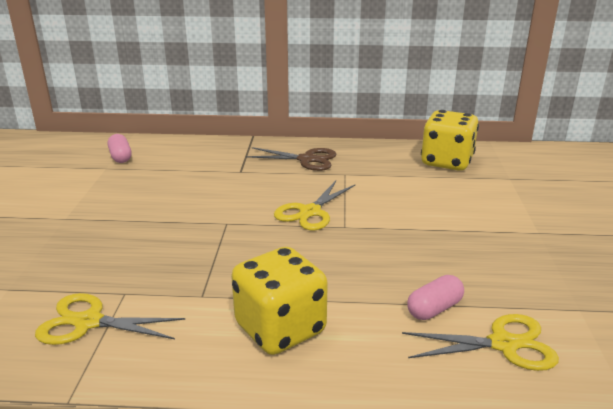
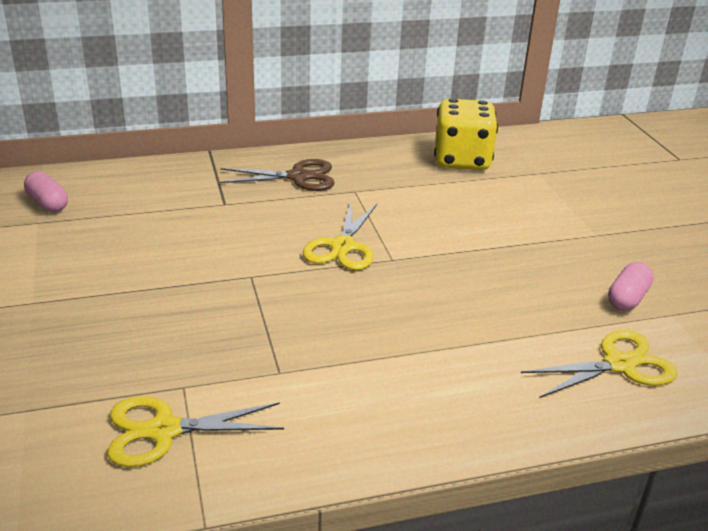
camera: 20 degrees left, 5 degrees up
(280, 329) = (391, 393): yellow dice -> none
(434, 309) = (536, 339): pink capsule -> pink capsule (627, 298)

